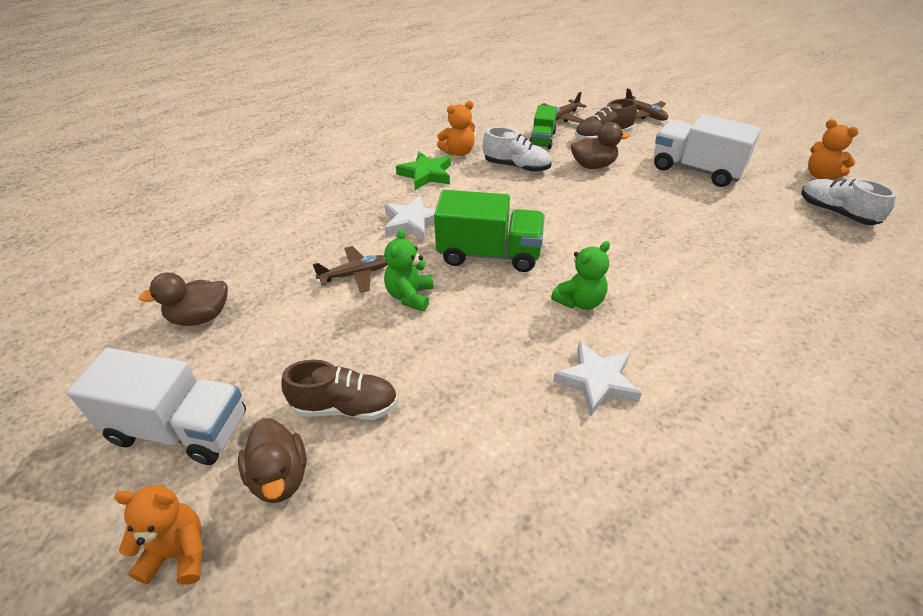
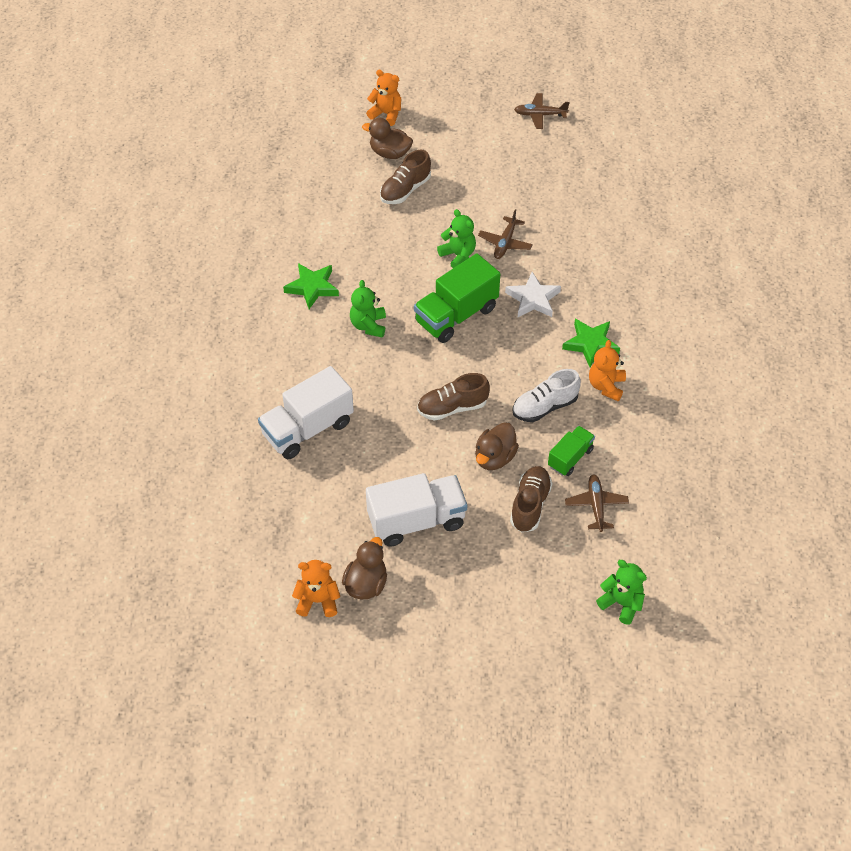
camera: 130 degrees right, 10 degrees up
(178, 553) = (386, 114): orange teddy bear -> orange teddy bear turned 105 degrees counterclockwise
(179, 428) = (455, 133): white truck -> white truck (308, 429)
(200, 317) = (535, 165): brown duck -> brown duck (366, 584)
(542, 139) = (570, 458): green truck -> green truck turned 75 degrees clockwise
(585, 204) = (452, 407): none -> brown shoe
(597, 381) = (312, 287): white star -> green star
(608, 87) = (621, 603): none -> green teddy bear
(645, 114) = (535, 578): brown plane -> brown plane (540, 115)
(836, 213) = (277, 550): white shoe -> none

